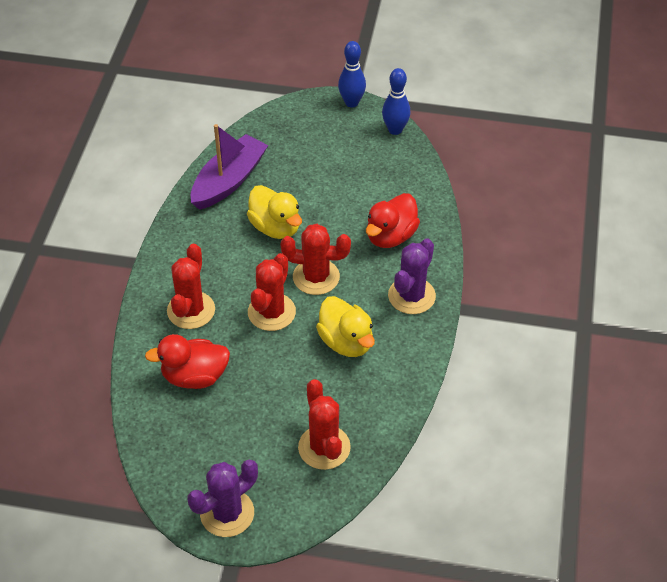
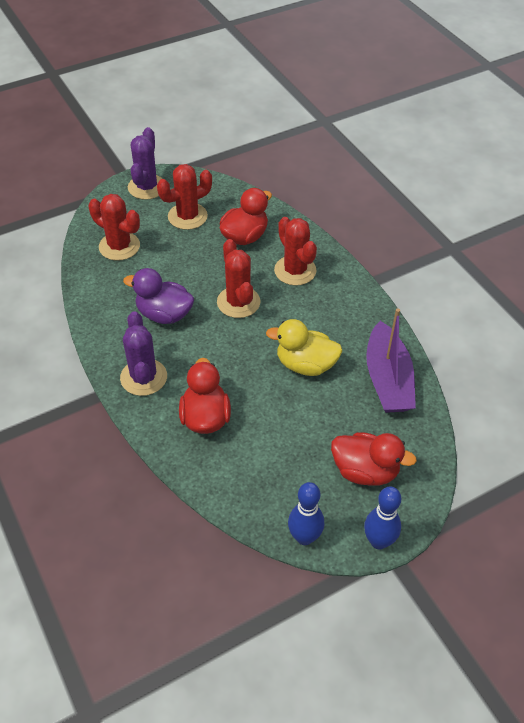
camera: 140 degrees right, 0 degrees up
(315, 139) = (365, 471): none -> red duck
(316, 277) = (232, 346): red cactus -> red cactus (187, 216)
(346, 342) = (164, 314): yellow duck -> purple duck

